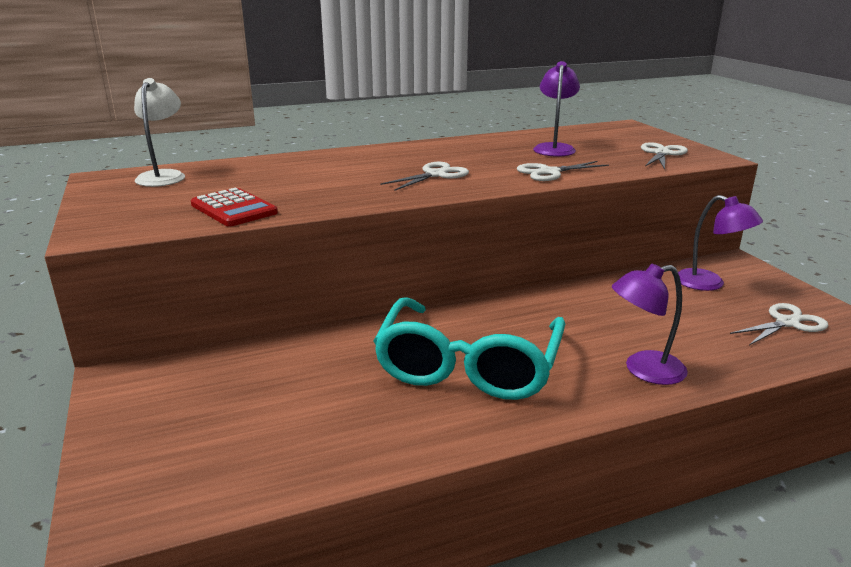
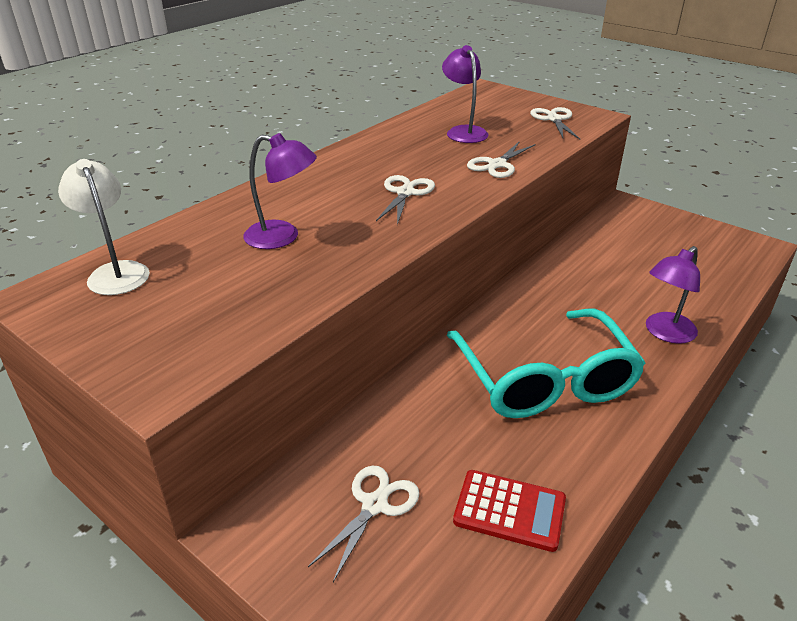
camera: 30 degrees left, 10 degrees up
(233, 209) = (269, 297): red calculator -> red calculator (509, 511)
(709, 284) = (629, 232): purple lamp -> purple lamp (282, 237)
(787, 323) = (708, 254): white scissors -> white scissors (374, 505)

